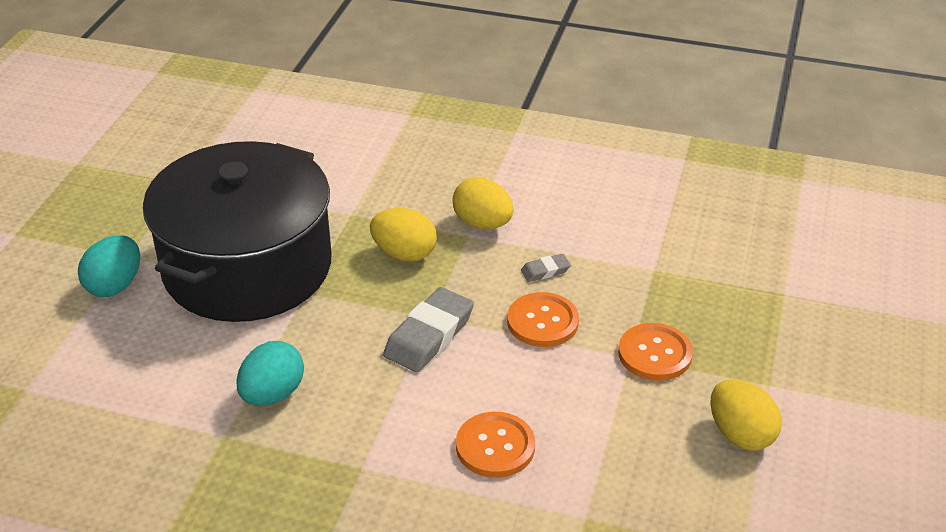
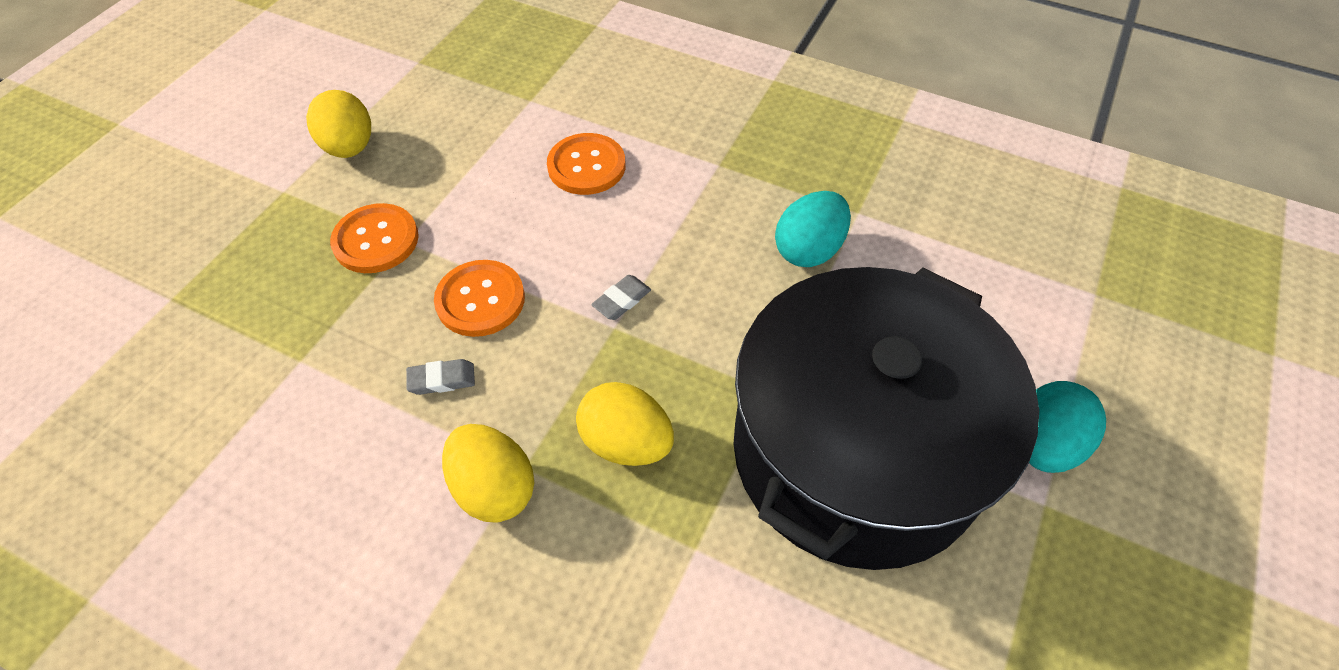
camera: 170 degrees left, 15 degrees up
(429, 335) = (622, 300): grey eraser -> grey eraser, size x0.49

